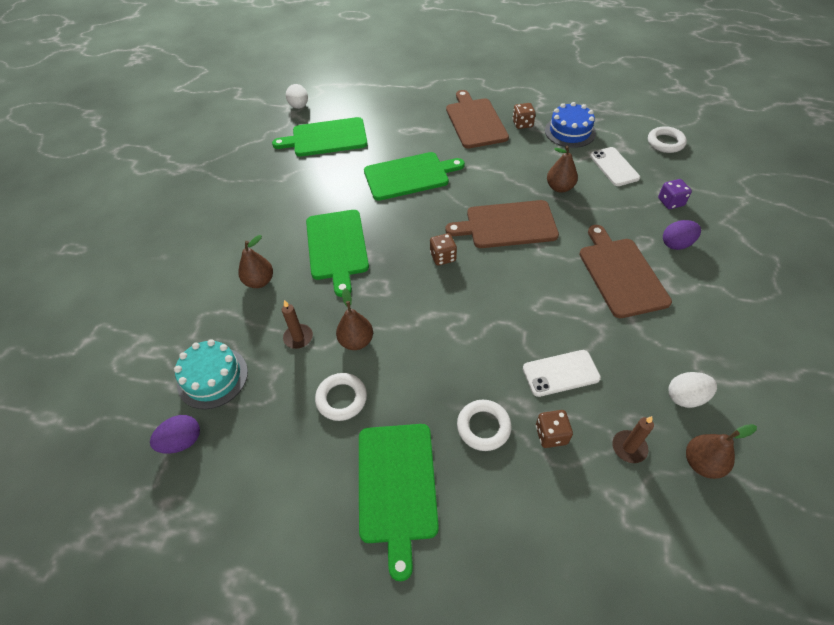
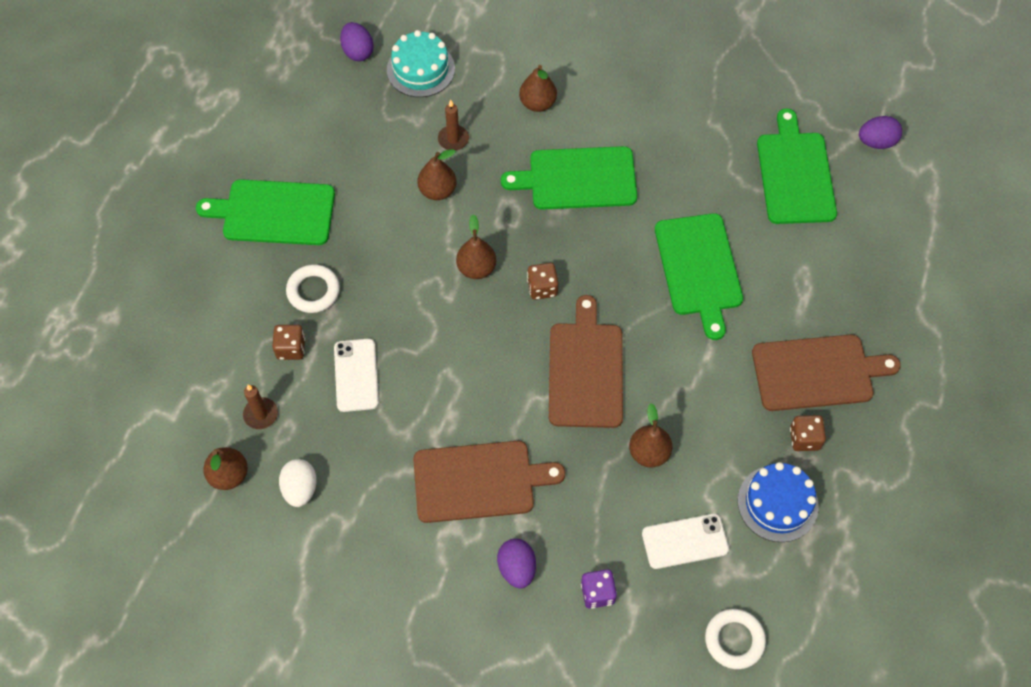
camera: 95 degrees right, 10 degrees up
(299, 106) = (876, 142): white egg -> purple egg
(341, 399) = (372, 174): white ring -> none
(433, 301) = (476, 268): none -> brown pear

